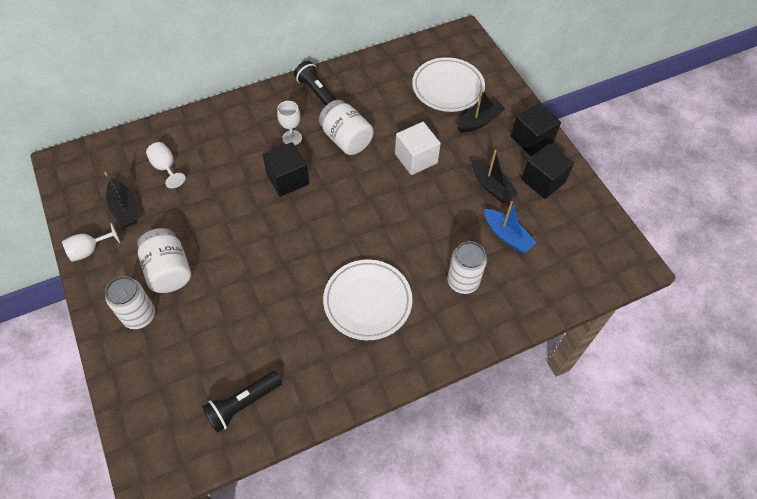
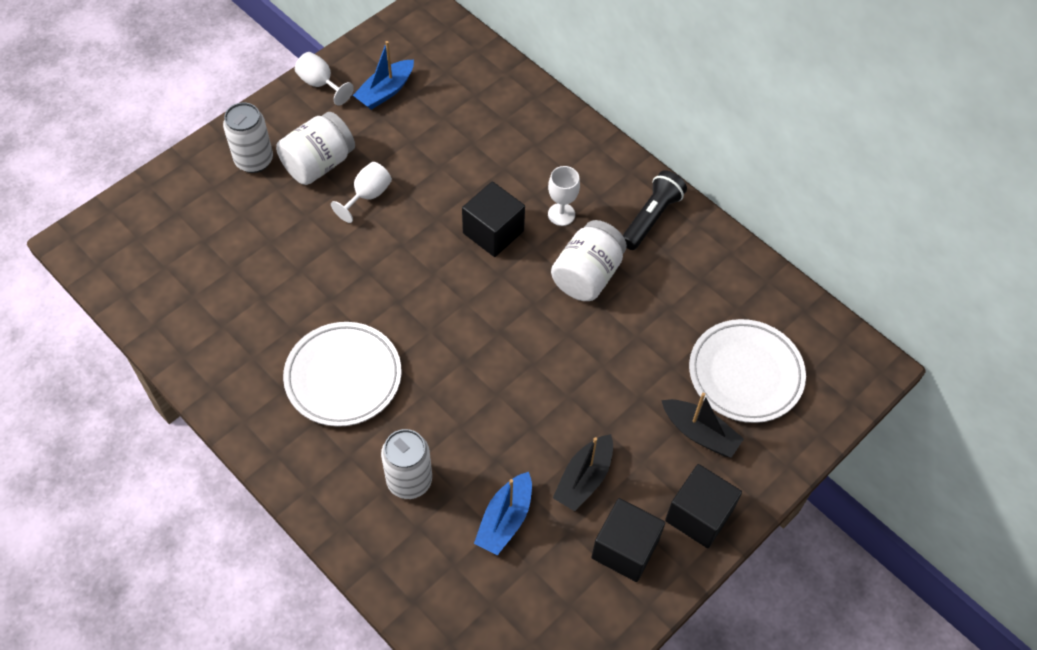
camera: 70 degrees right, 0 degrees up
(124, 208) = (386, 91): black boat -> blue boat
(166, 168) = (458, 105): white goblet -> white goblet (367, 196)
(242, 404) = (175, 294): black flashlight -> none
(416, 158) = (592, 368): white cube -> none

